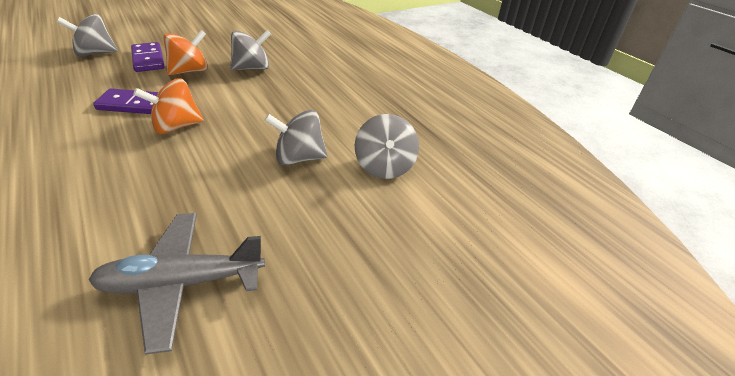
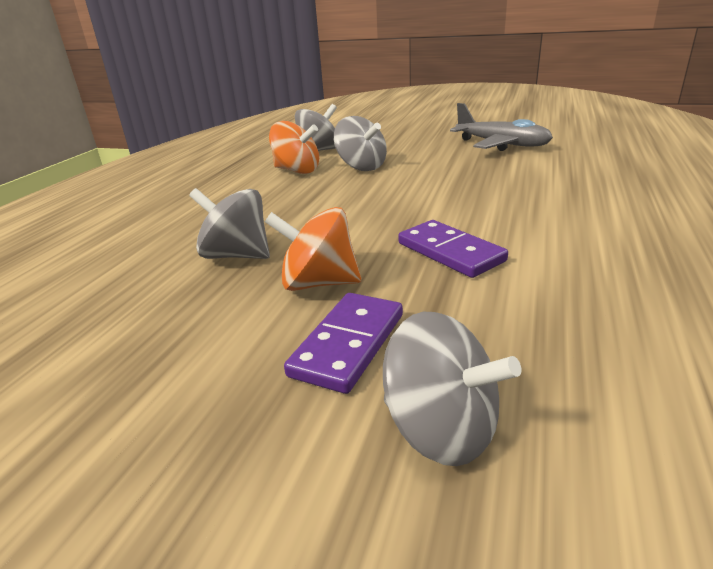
camera: 125 degrees left, 10 degrees down
(176, 127) = (427, 213): orange spinning top -> orange spinning top (297, 170)

